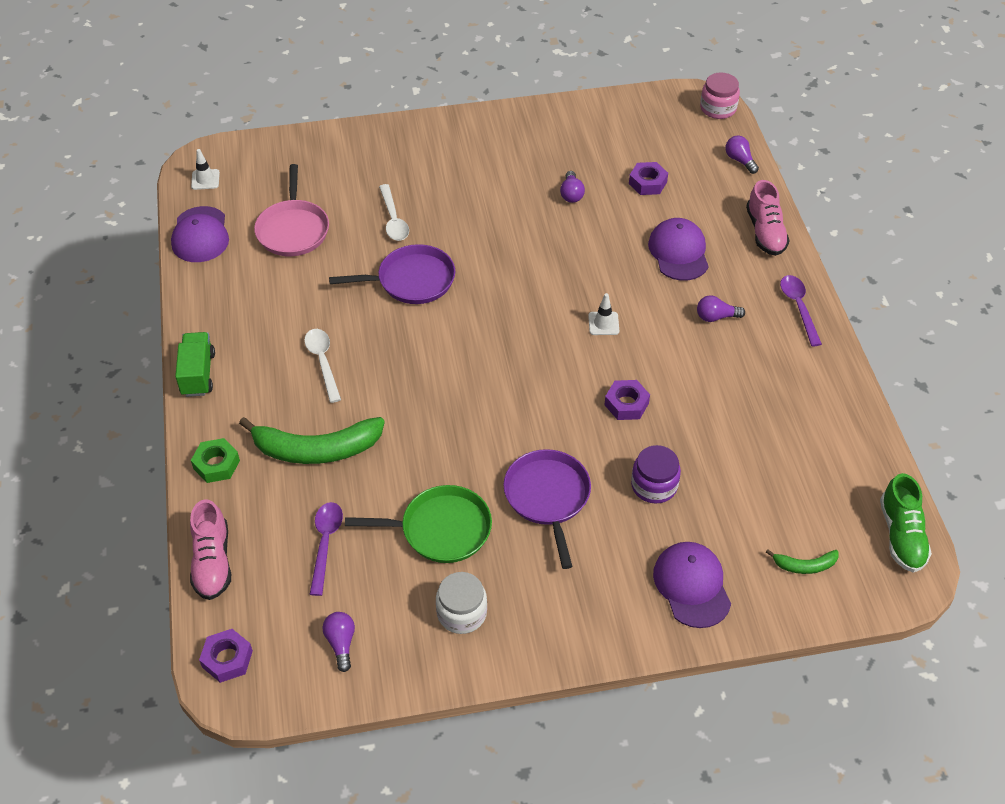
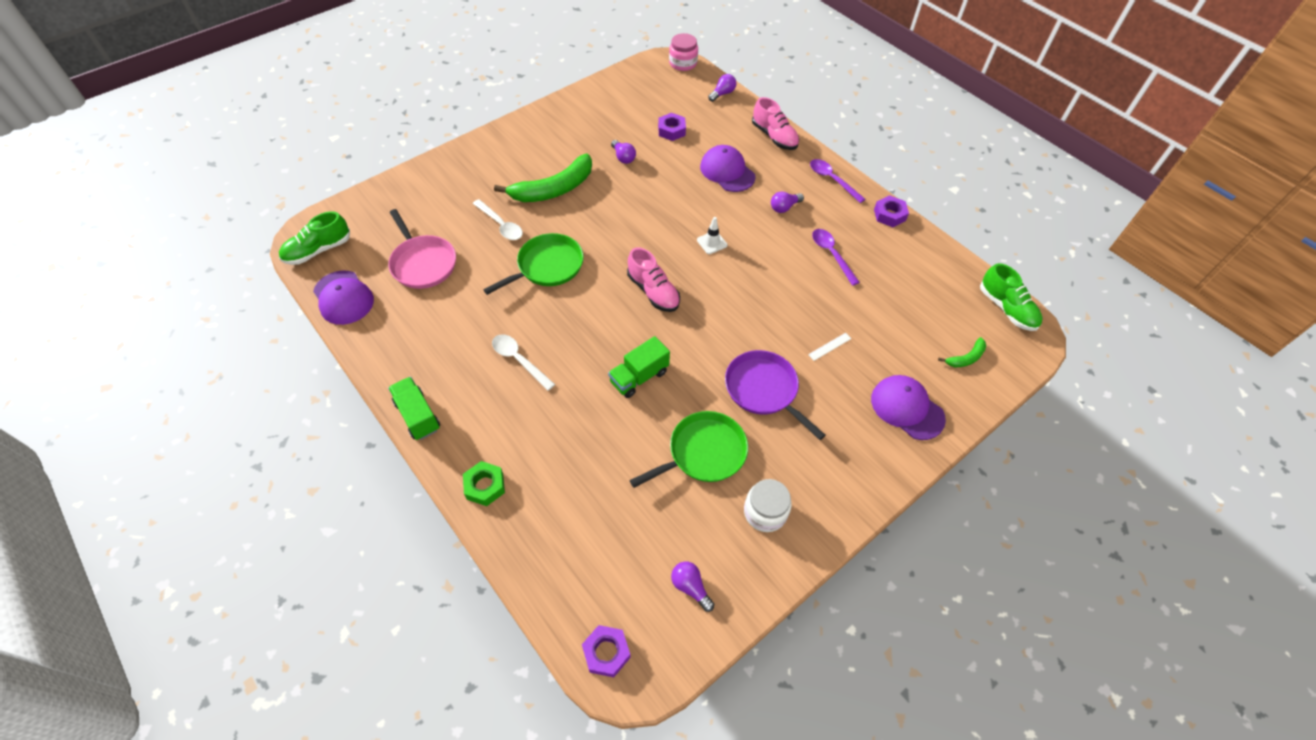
camera: 30 degrees left, 5 degrees up
(205, 179) = (318, 250): white traffic cone -> green shoe
(212, 562) = (537, 573): pink shoe -> pink shoe (653, 291)
(316, 449) = (561, 434): green banana -> green banana (553, 189)
(325, 543) = (621, 509): purple spoon -> purple spoon (831, 254)
(412, 280) = (547, 266): purple pan -> green pan
(428, 428) = (639, 377): none -> green truck
(626, 404) = (769, 295): purple nut -> purple nut (889, 215)
(654, 485) = (830, 346): purple jar -> white ruler
(739, 160) = (722, 94): purple light bulb -> purple light bulb turned 105 degrees clockwise

